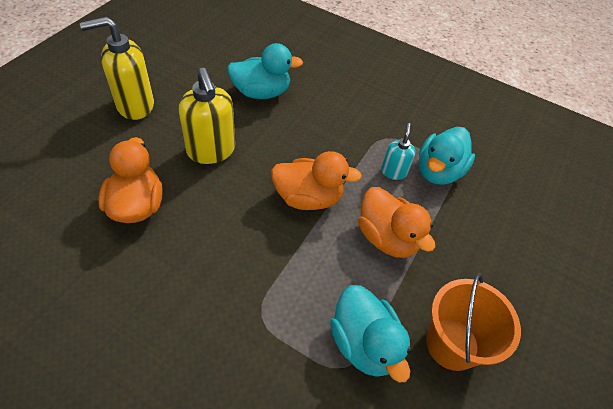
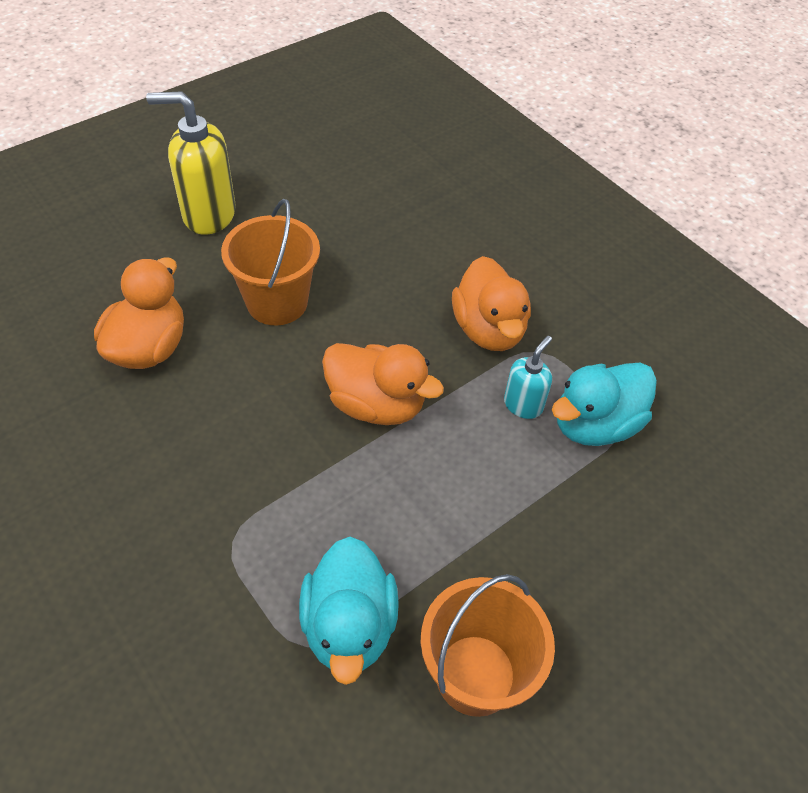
camera: 25 degrees right, 0 degrees up
(211, 151) = (277, 302): yellow soap dispenser -> orange bucket
(261, 92) = (387, 237): turquoise duck -> none
(387, 237) = (460, 495): orange duck -> orange duck (488, 329)

